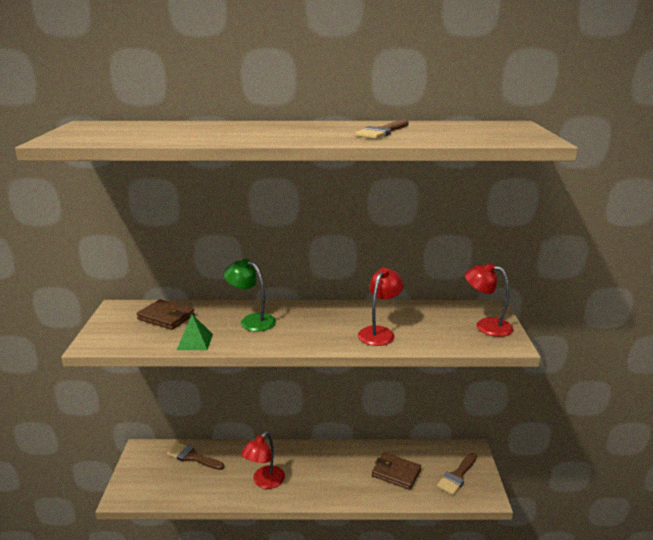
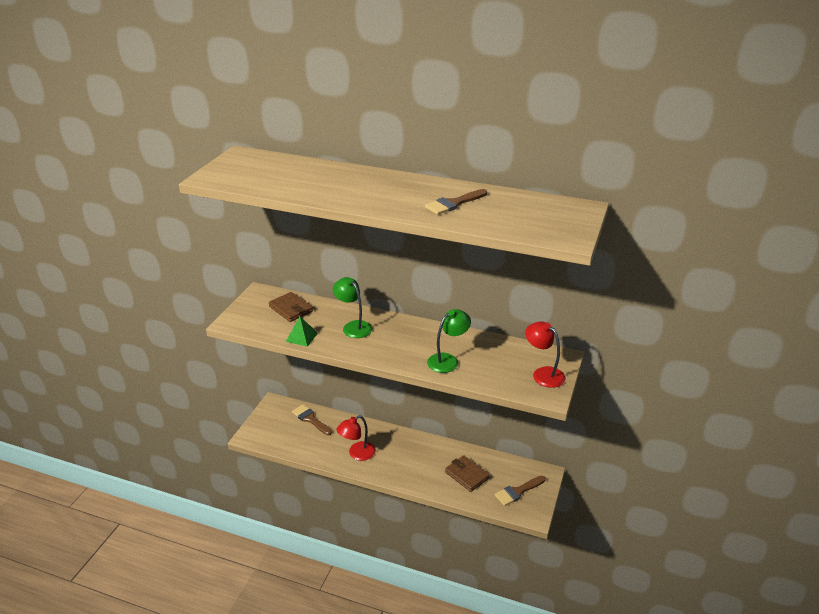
camera: 20 degrees right, 10 degrees up
(379, 332) = (448, 360): red lamp -> green lamp

